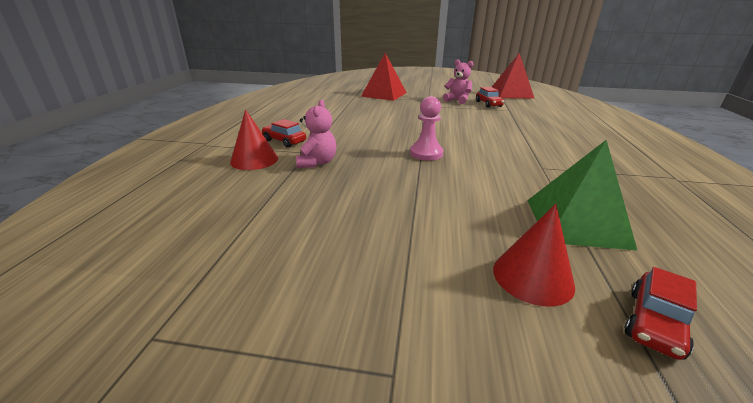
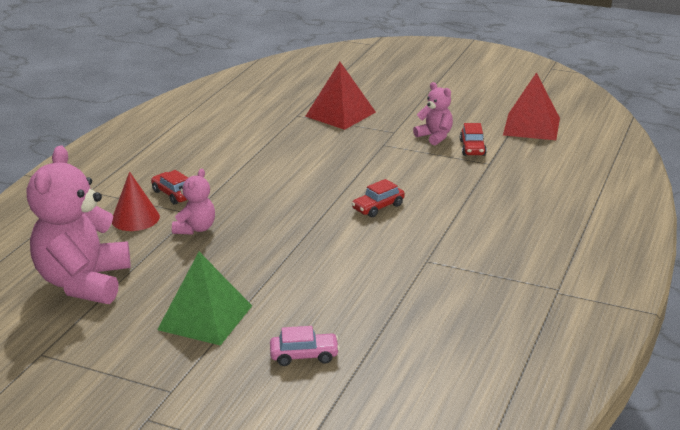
camera: 15 degrees right, 0 degrees up
(210, 222) = (84, 282): none -> pink teddy bear
(426, 153) = (316, 228): pink pawn -> none
(532, 277) = (304, 355): red cone -> pink car
(576, 222) = (389, 321): green pyramid -> green pyramid (205, 317)
(654, 323) = (357, 393): red car -> red car (378, 207)

